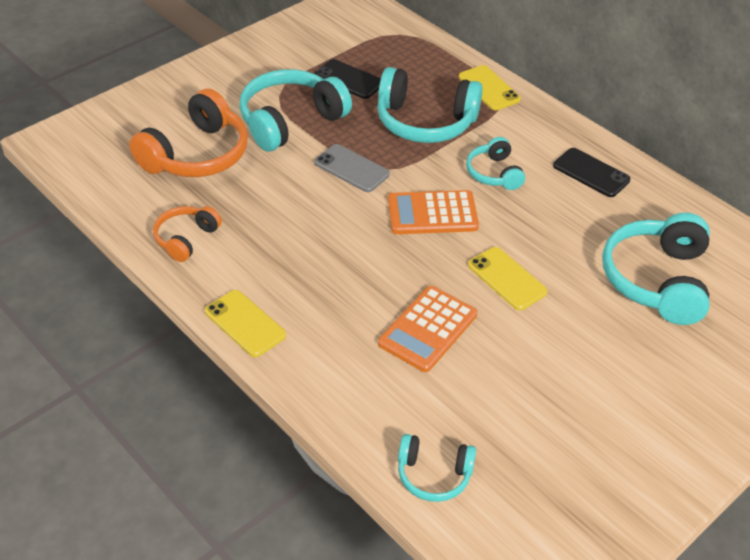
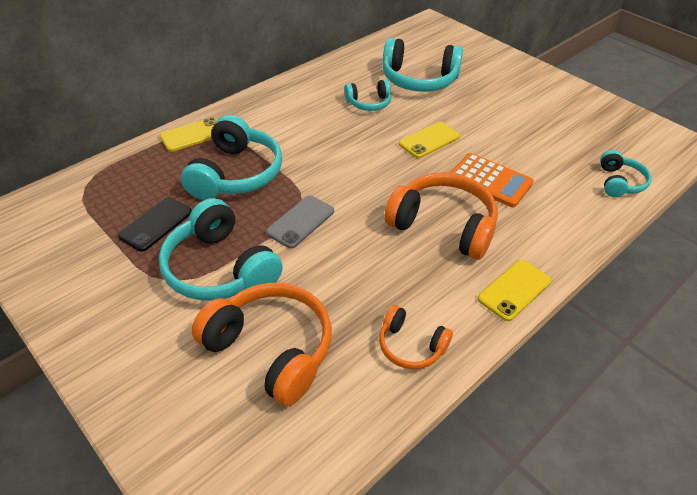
camera: 90 degrees left, 0 degrees up
(345, 276) = (443, 225): none -> orange headphones
(432, 213) = (360, 174): orange calculator -> none
(494, 173) = (309, 139): turquoise headphones -> turquoise headphones (369, 103)
(591, 173) = (310, 94): black phone -> none

